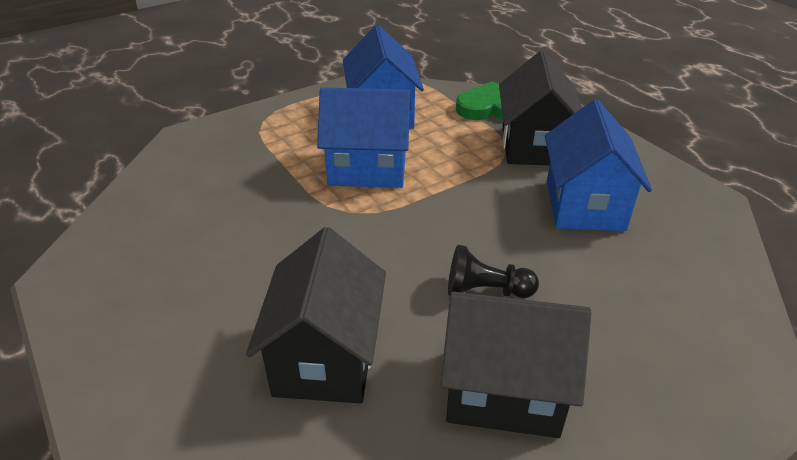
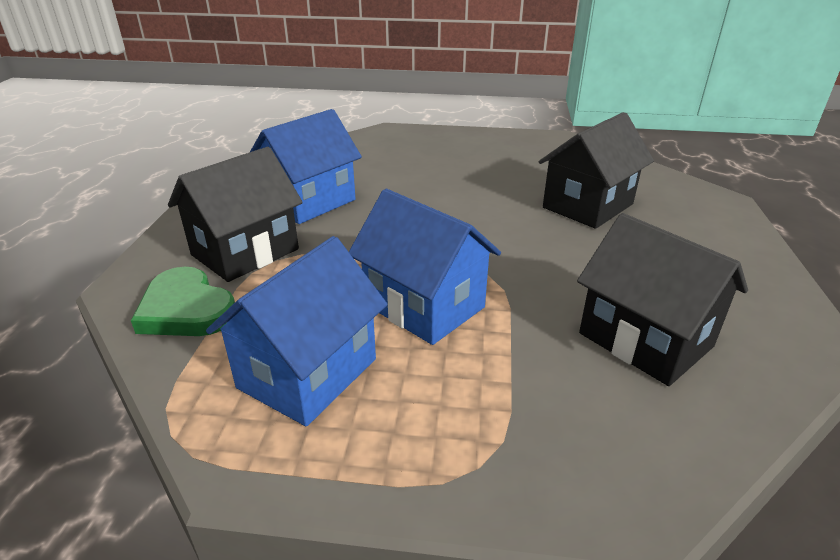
camera: 140 degrees left, 5 degrees down
(486, 291) = (454, 194): black pawn -> none
(504, 391) = (502, 165): black house -> black house (645, 340)

